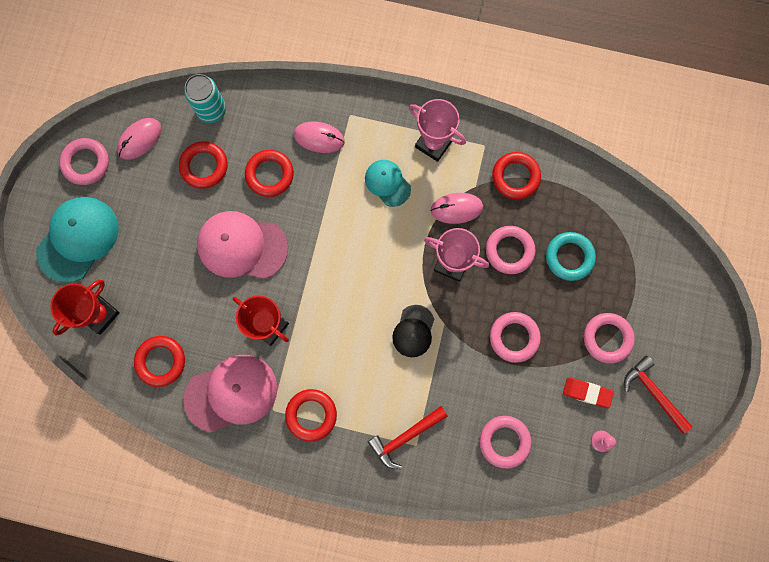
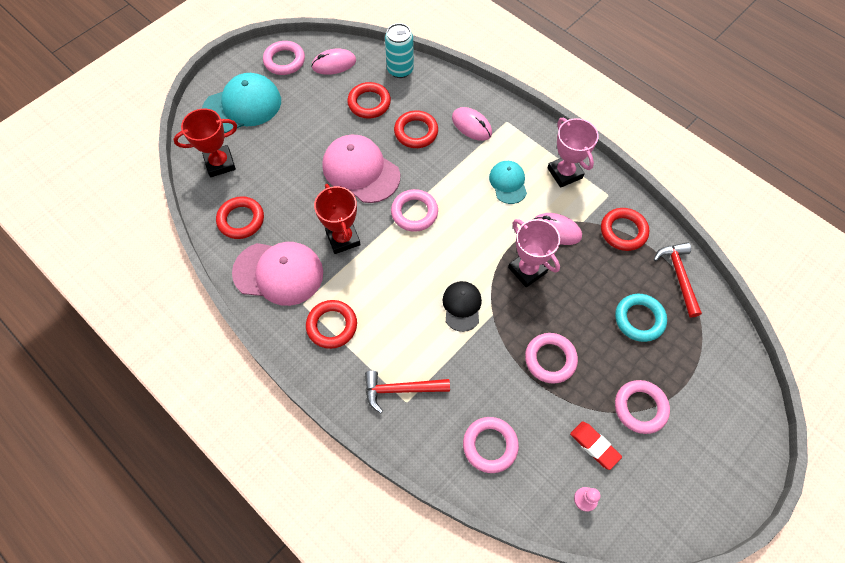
camera: 30 degrees right, 15 degrees down
(413, 331) = (462, 306): black cap -> black cap turned 135 degrees clockwise
(509, 251) = (585, 286): pink ring -> pink ring (414, 212)
(653, 392) = (662, 483): red hammer -> red hammer (678, 276)

